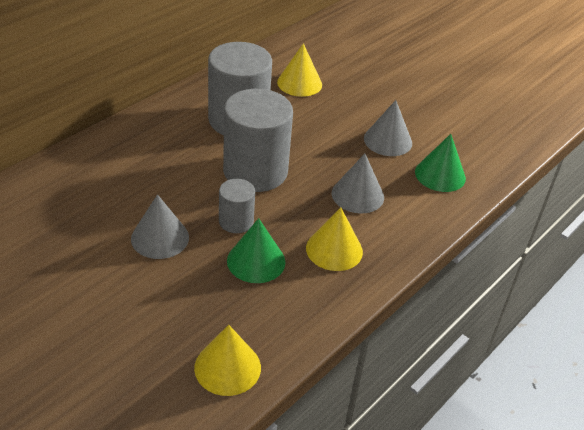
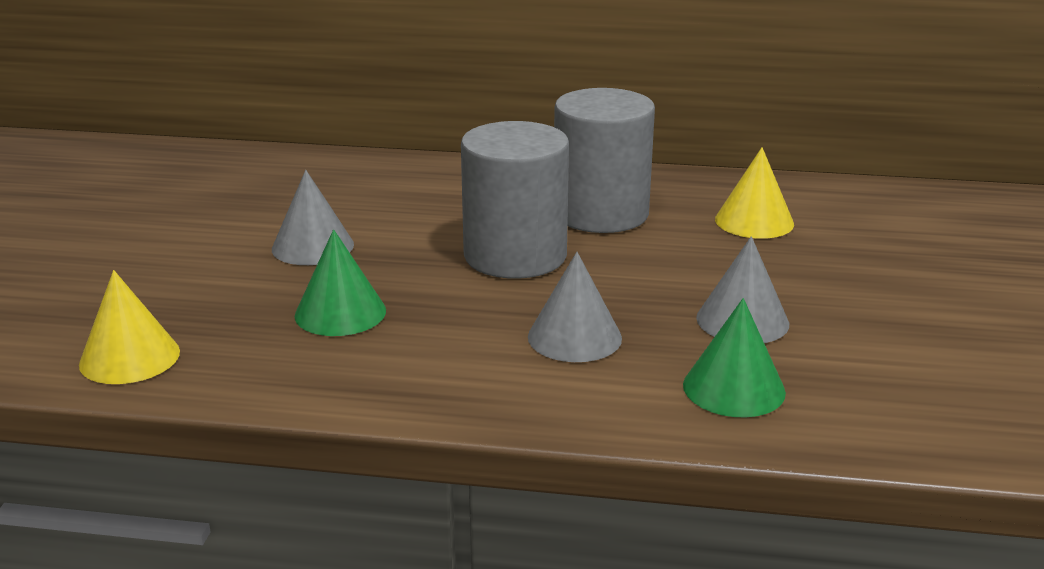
camera: 60 degrees right, 15 degrees down
(236, 221) = (400, 277): grey cylinder -> none
(334, 250) = (430, 357): yellow cone -> none

